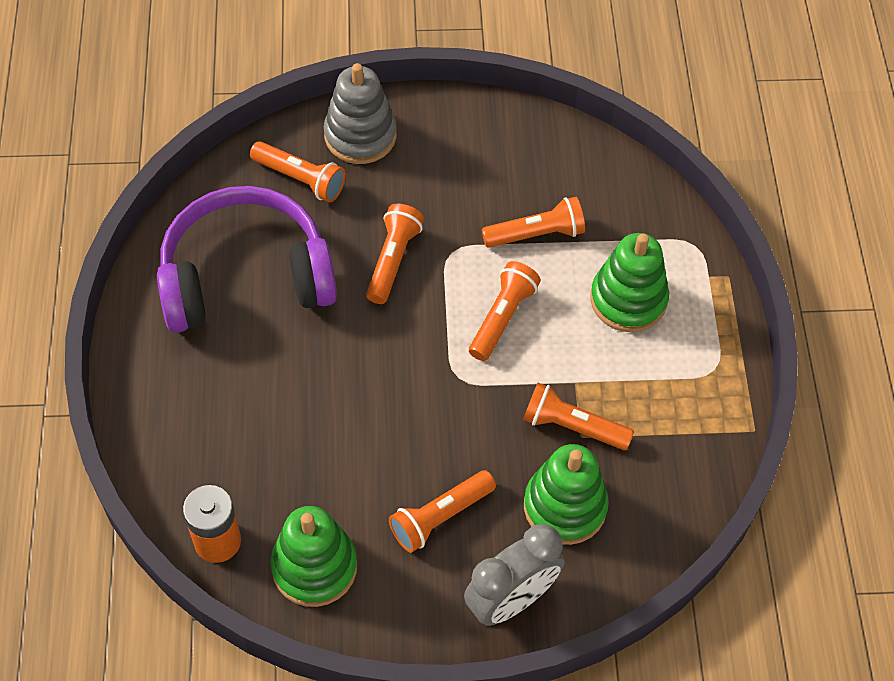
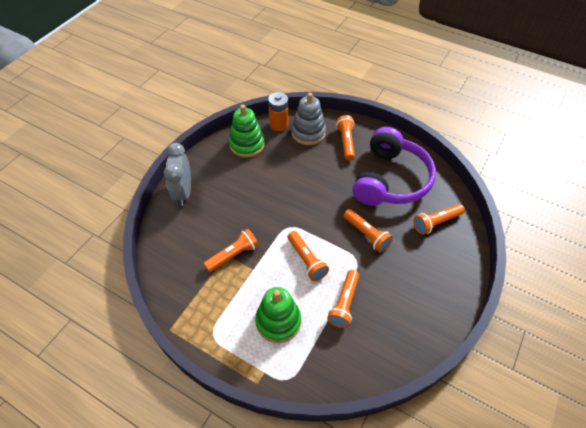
camera: 125 degrees right, 5 degrees down
(360, 135) = (452, 260): grey stacking toy -> grey stacking toy (308, 133)
(440, 517) = (233, 188): orange flashlight -> orange flashlight (346, 142)
(565, 506) = (202, 230): green stacking toy -> none

